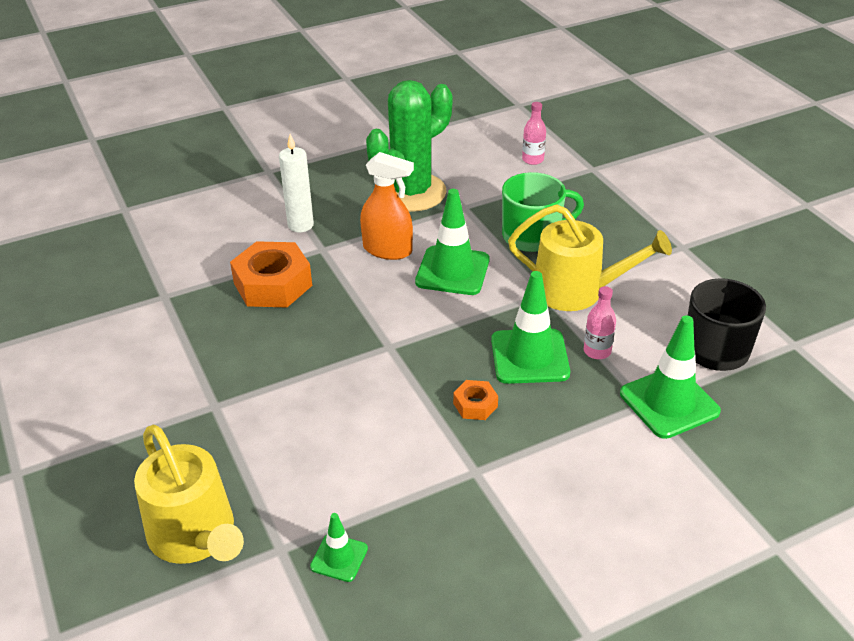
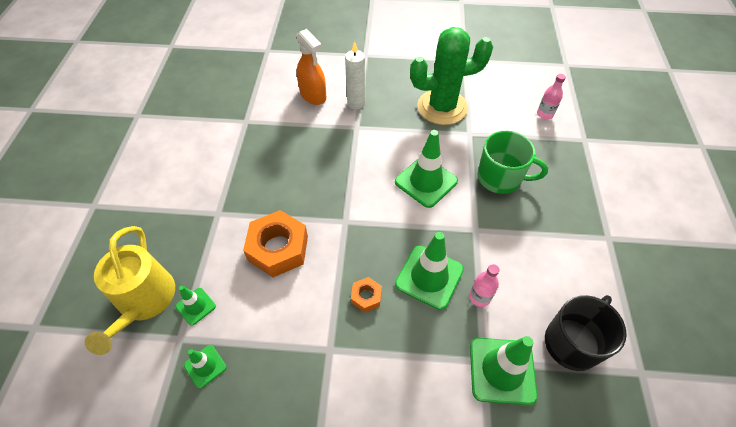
camera: 30 degrees right, 15 degrees up
(272, 508) = (196, 306): none -> green traffic cone
(273, 284) = (309, 140): orange nut -> orange nut (278, 248)
(388, 250) = (396, 146): orange spray bottle -> orange spray bottle (313, 95)
(576, 290) = (500, 238): yellow watering can -> none

